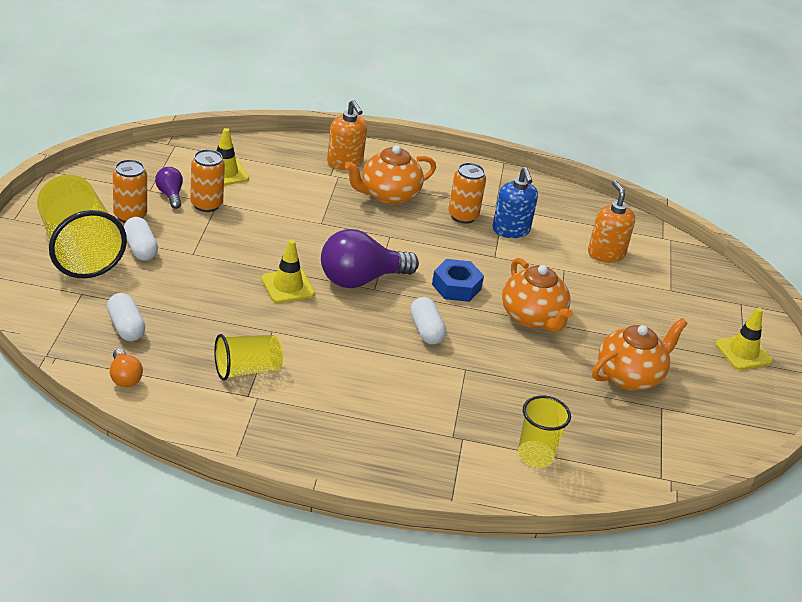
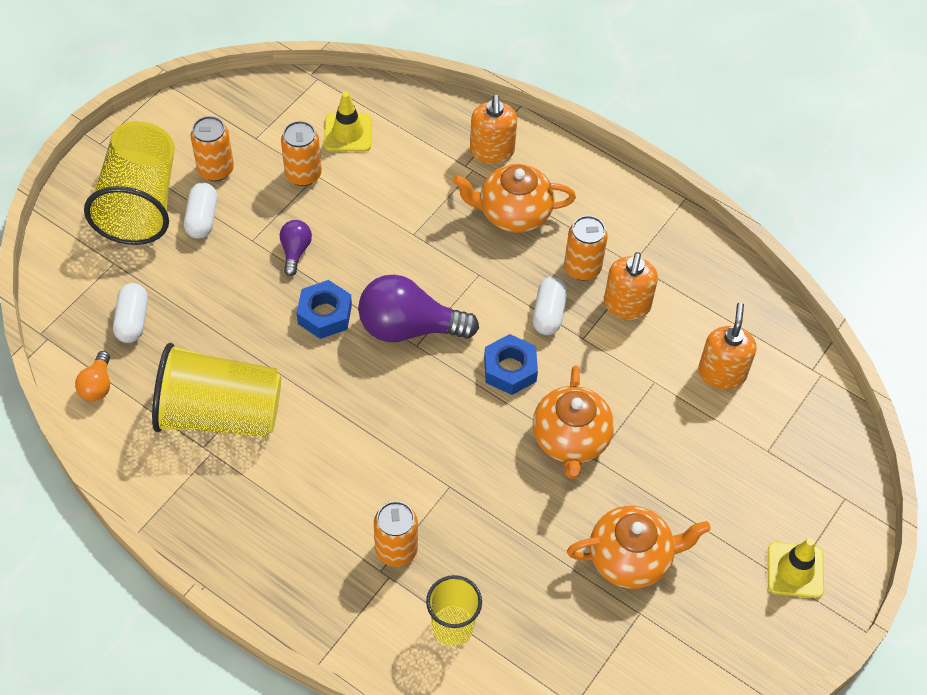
camera: 30 degrees right, 20 degrees up
(170, 195) = (273, 151): purple light bulb -> purple light bulb (295, 251)
(247, 370) = (220, 414): yellow cup -> yellow cup, size x1.77
(288, 286) = (325, 314): yellow traffic cone -> blue nut
(426, 330) = (438, 420): white capsule -> white capsule (548, 313)
(455, 419) = (396, 550): none -> orange can
(511, 230) = (627, 305): blue soap dispenser -> orange soap dispenser

